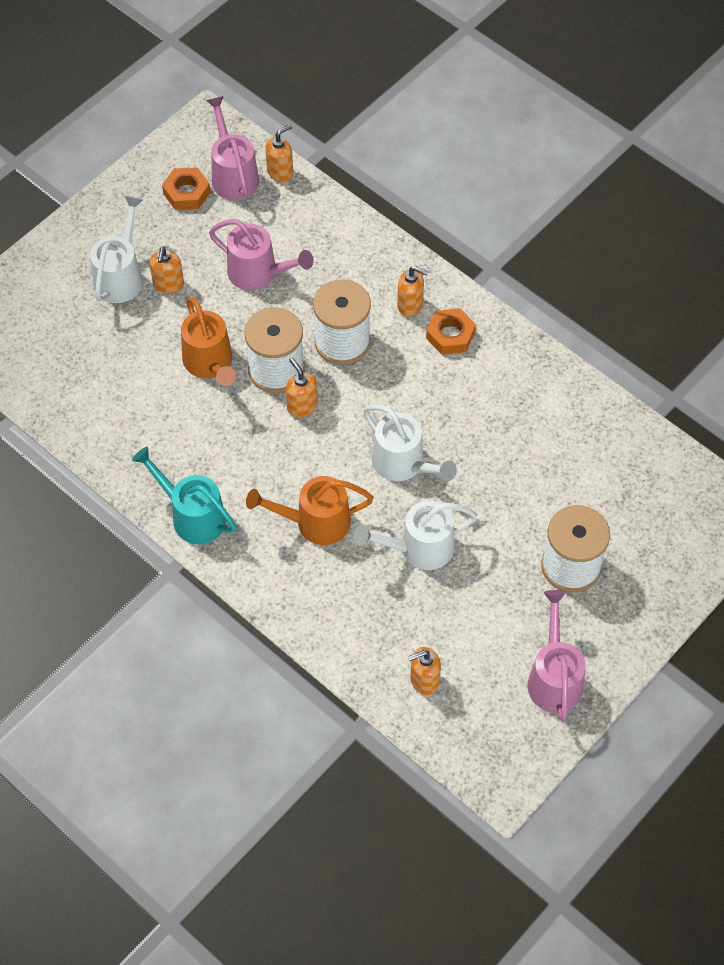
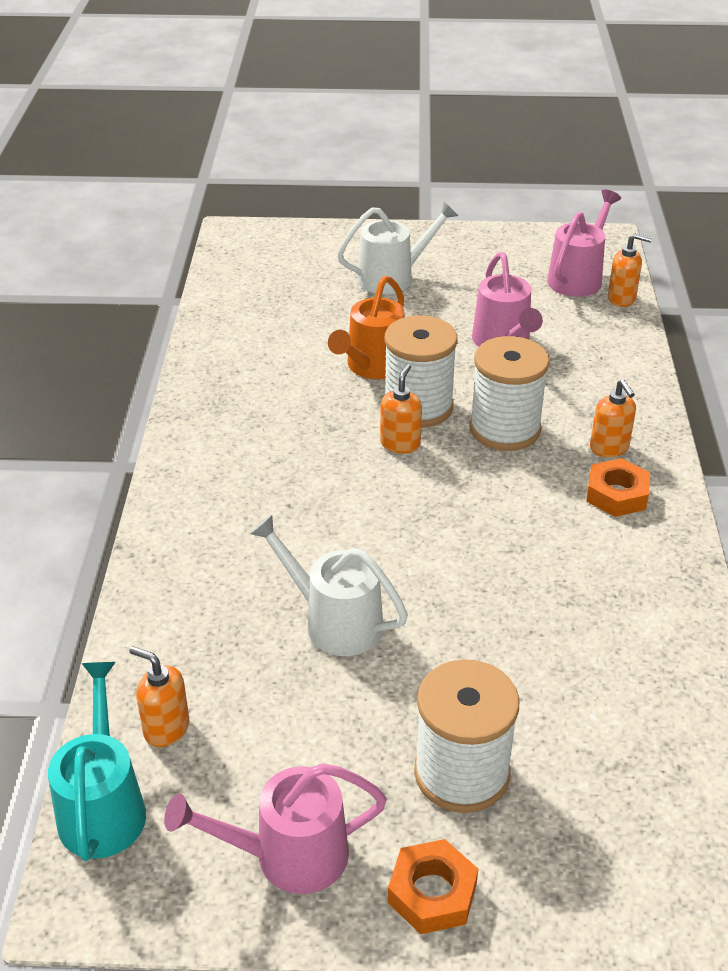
camera: 50 degrees right, 20 degrees down
(168, 285) = (420, 304): orange soap dispenser -> none
(186, 193) = (522, 266): orange nut -> orange nut (432, 893)
(192, 515) = (195, 444): turquoise watering can -> turquoise watering can (103, 806)
(314, 522) = (278, 526): orange watering can -> none
(404, 464) = (423, 550): white watering can -> none
(554, 677) = (287, 856): pink watering can -> pink watering can turned 150 degrees counterclockwise

